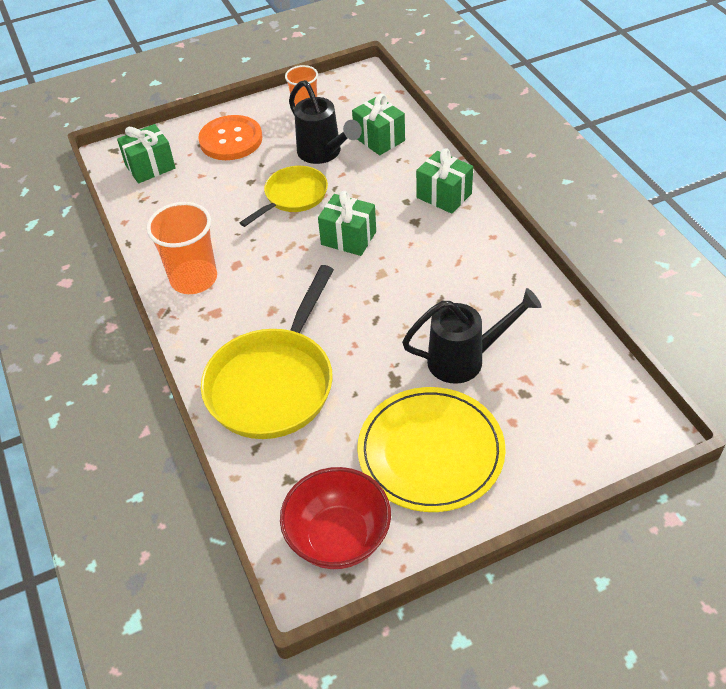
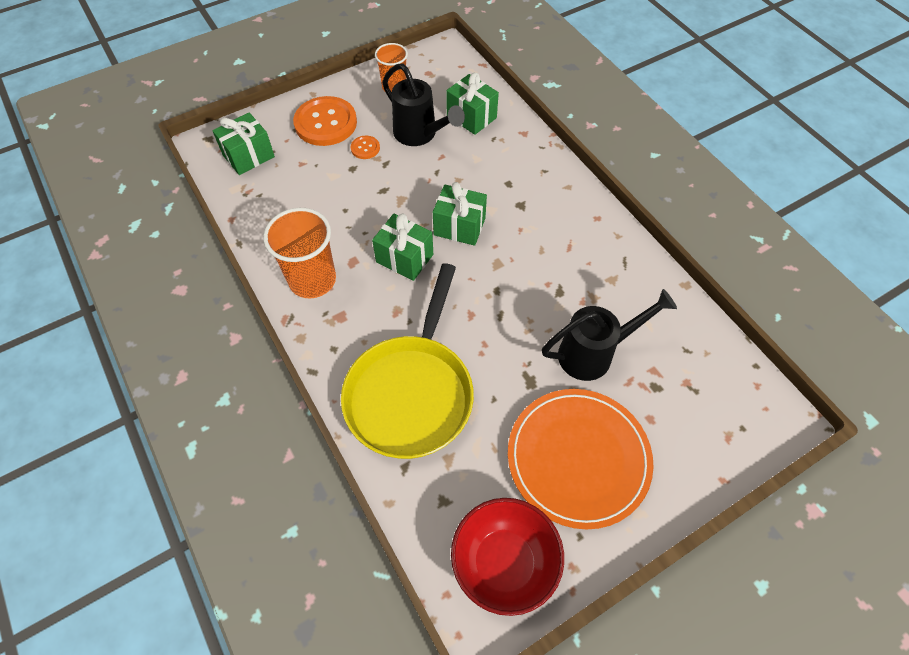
camera: 10 degrees left, 10 degrees up
(266, 164) = (365, 148): none -> orange button
(293, 197) = (397, 183): yellow pan -> none
(430, 452) = (578, 458): yellow plate -> orange plate
(444, 195) = (544, 176): green gift -> green gift (404, 258)

